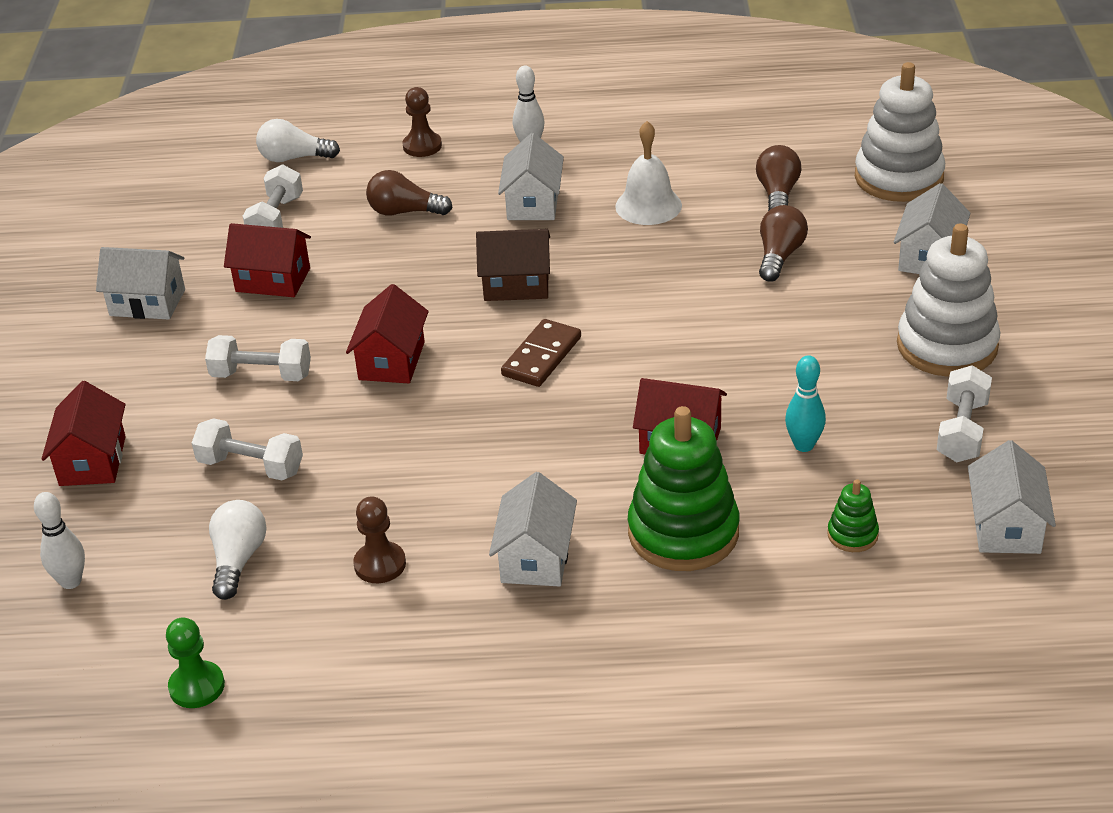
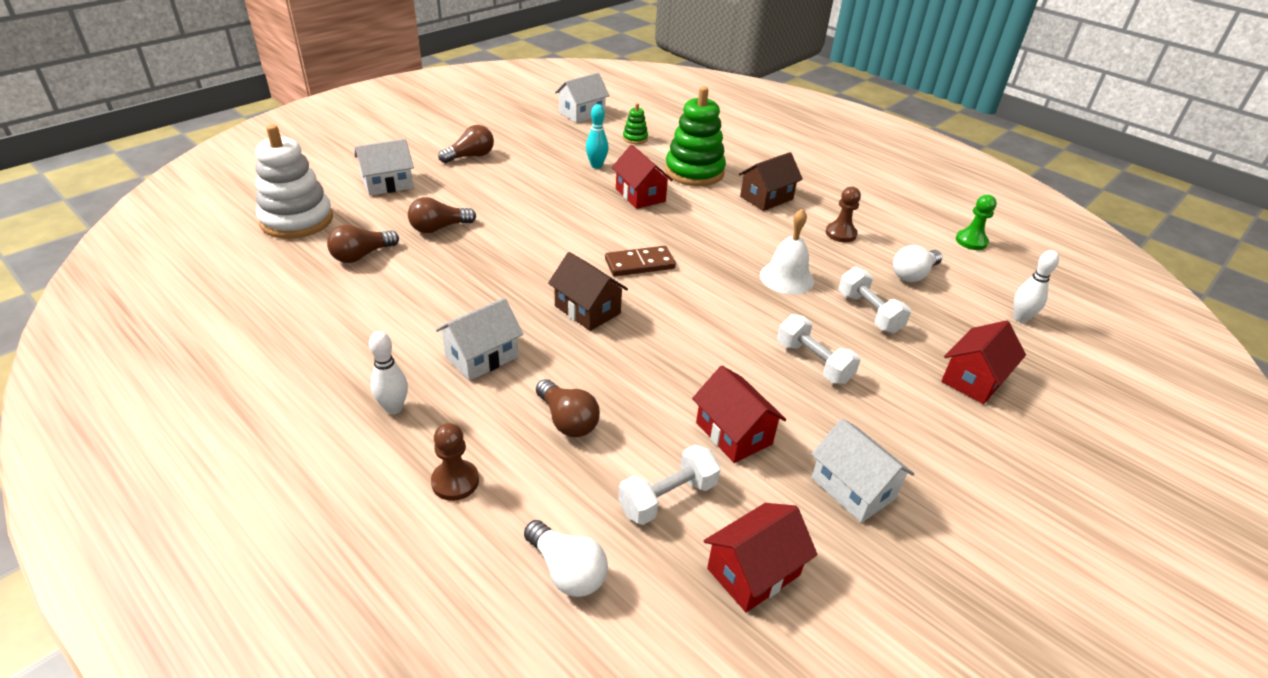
camera: 140 degrees left, 0 degrees up
(391, 361) = (722, 316): red house -> red house (753, 572)
(536, 557) = (766, 198): white house -> brown house
(648, 205) = (430, 301): white bell -> white bell (786, 278)
(947, 346) = (470, 156): white stacking toy -> brown light bulb
(962, 431) = (533, 136): white dumbbell -> none

